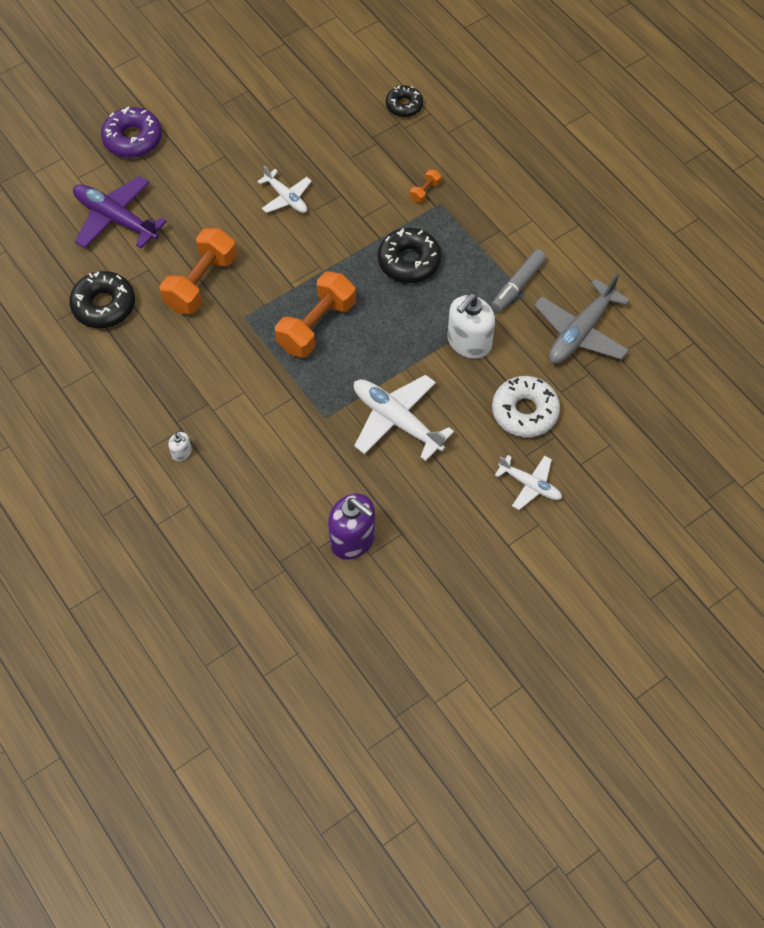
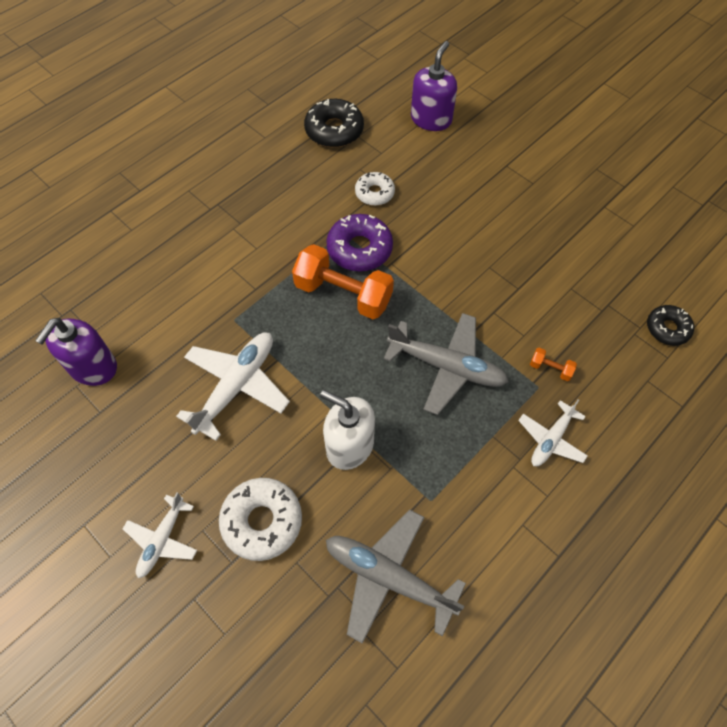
camera: 80 degrees right, 0 degrees up
(115, 219) = (431, 119): purple plane -> purple soap dispenser
(133, 139) = (526, 113): purple donut -> purple donut (359, 249)
(181, 452) = (185, 214): white soap dispenser -> none
(201, 283) = (374, 193): orange dumbbell -> white donut
(286, 198) = (497, 241): white plane -> white plane (551, 439)
(409, 261) = (447, 367): black donut -> grey plane
(518, 285) = (442, 490): grey marker -> none

